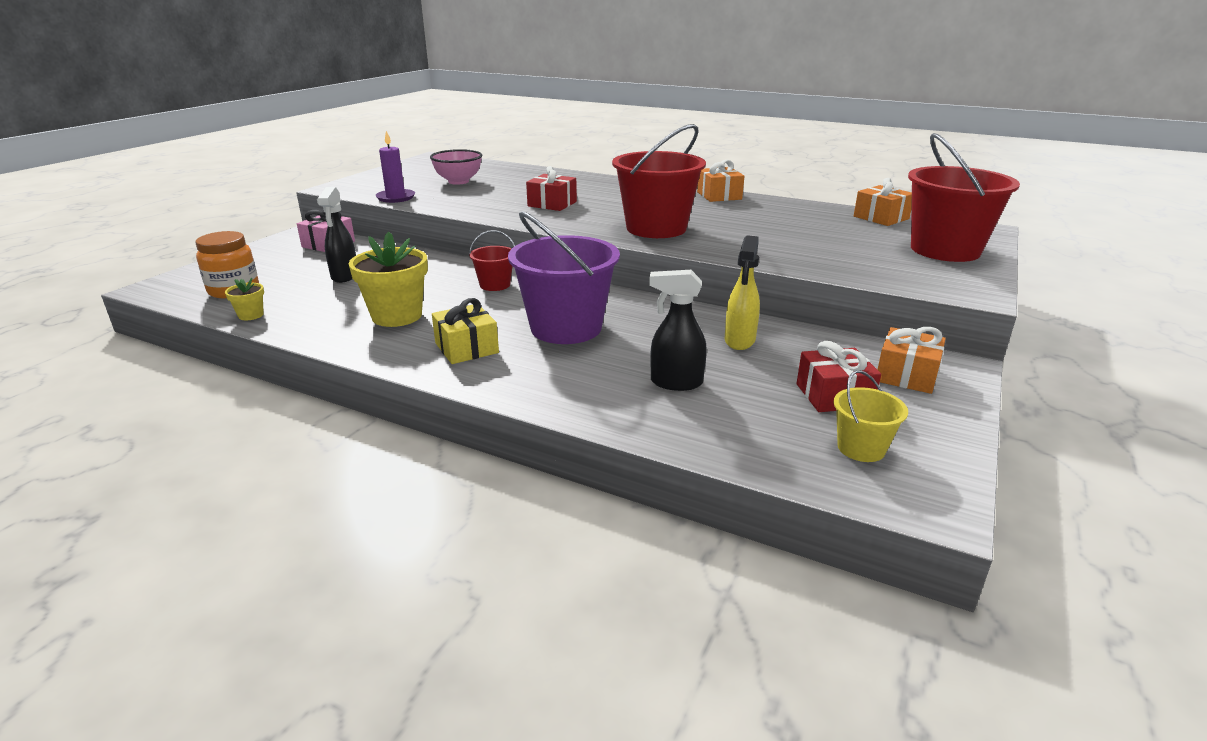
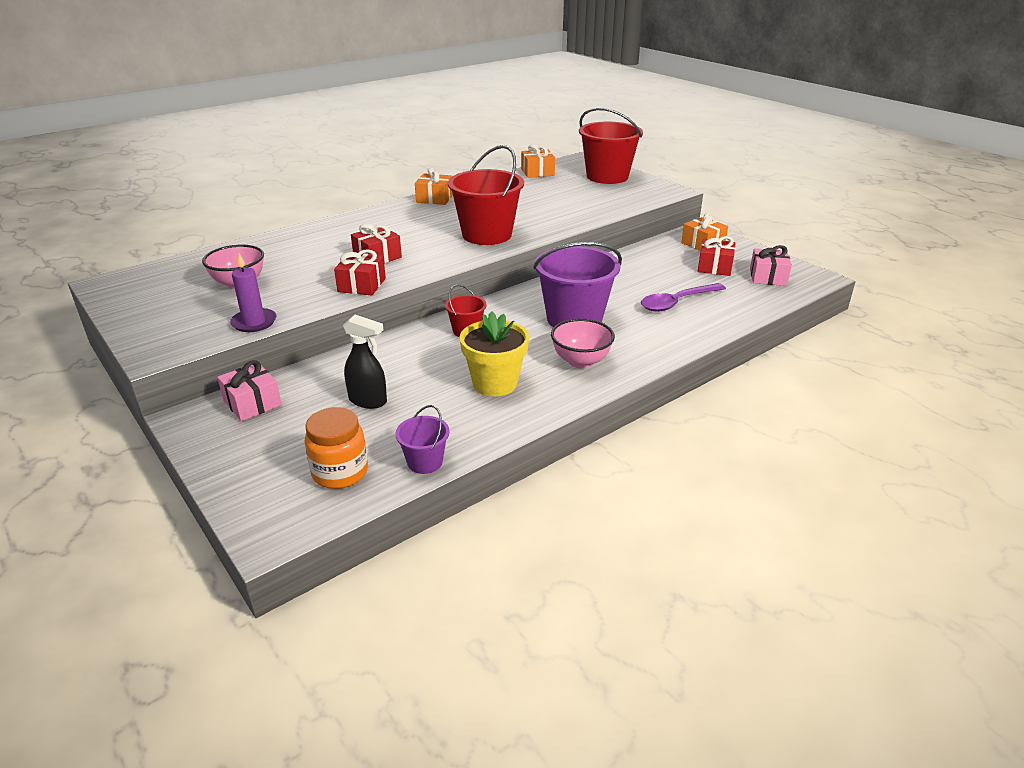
camera: 65 degrees left, 5 degrees up
(251, 315) = (425, 462): yellow flower pot -> purple bucket
(466, 348) = (581, 361): yellow gift -> pink bowl
(488, 210) = (361, 285): none -> red gift
(675, 383) = (677, 302): black spray bottle -> purple spoon
(739, 341) = (635, 271): yellow spray bottle -> none
(861, 448) = (767, 277): yellow bucket -> pink gift

